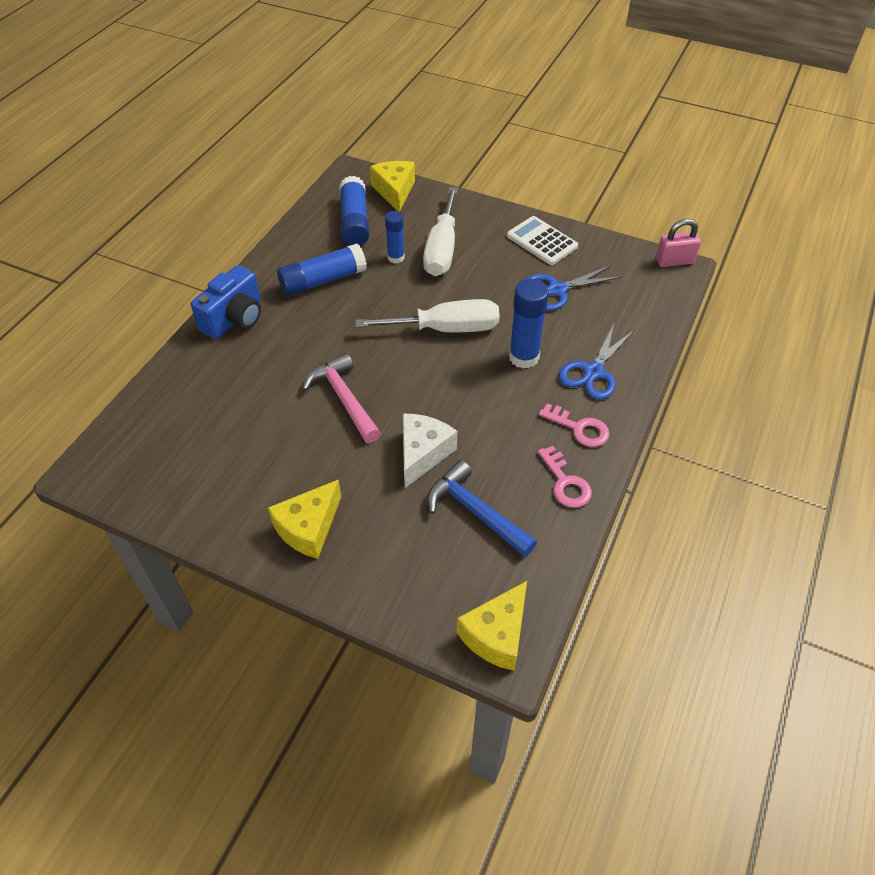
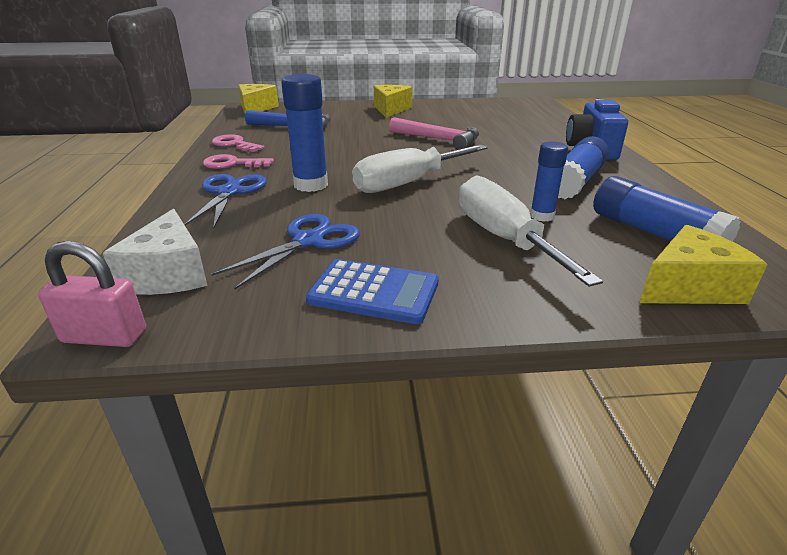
camera: 150 degrees right, 20 degrees down
(394, 192) = (688, 287): yellow cheese -> yellow cheese turned 75 degrees counterclockwise
(422, 454) = (352, 135): white cheese -> white cheese (169, 274)
(542, 241) = (374, 292): white calculator -> blue calculator
(674, 261) = (104, 336): pink padlock -> pink padlock turned 45 degrees clockwise

